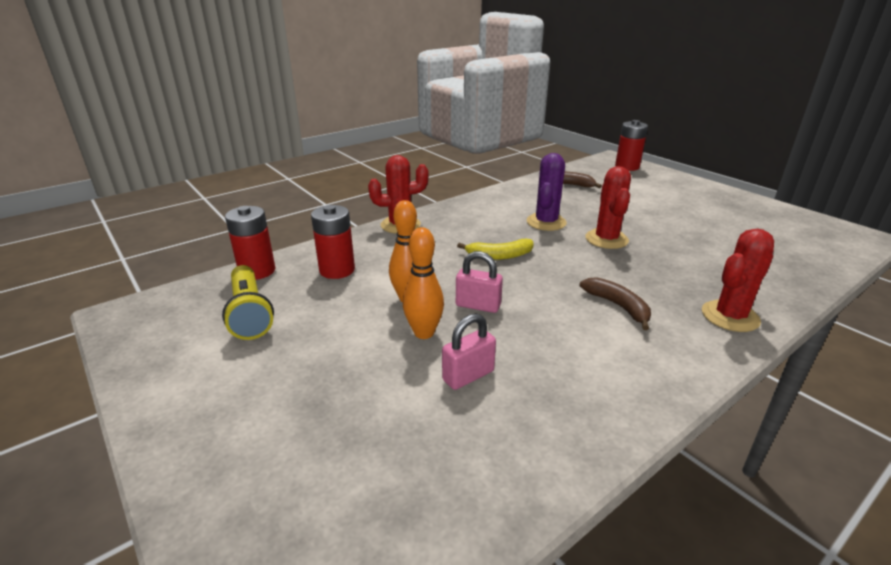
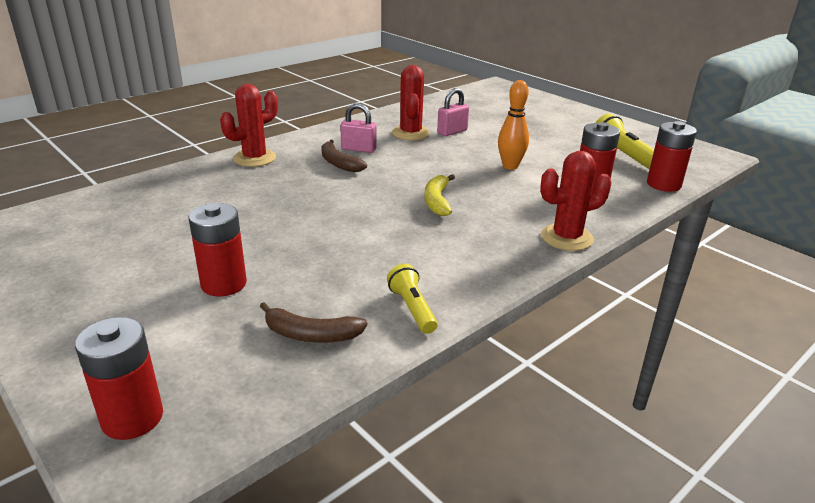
camera: 175 degrees right, 0 degrees up
(424, 333) = (487, 148): orange bowling pin -> none
(478, 305) = (452, 162): pink padlock -> pink padlock (358, 149)
(499, 256) = (437, 201): yellow banana -> yellow banana turned 75 degrees counterclockwise
(517, 192) = (412, 308): none -> yellow flashlight
(546, 222) = (376, 245): purple cactus -> none
(606, 239) = (310, 222): red cactus -> red cactus (410, 133)
(635, 204) = (224, 284): none -> red battery

